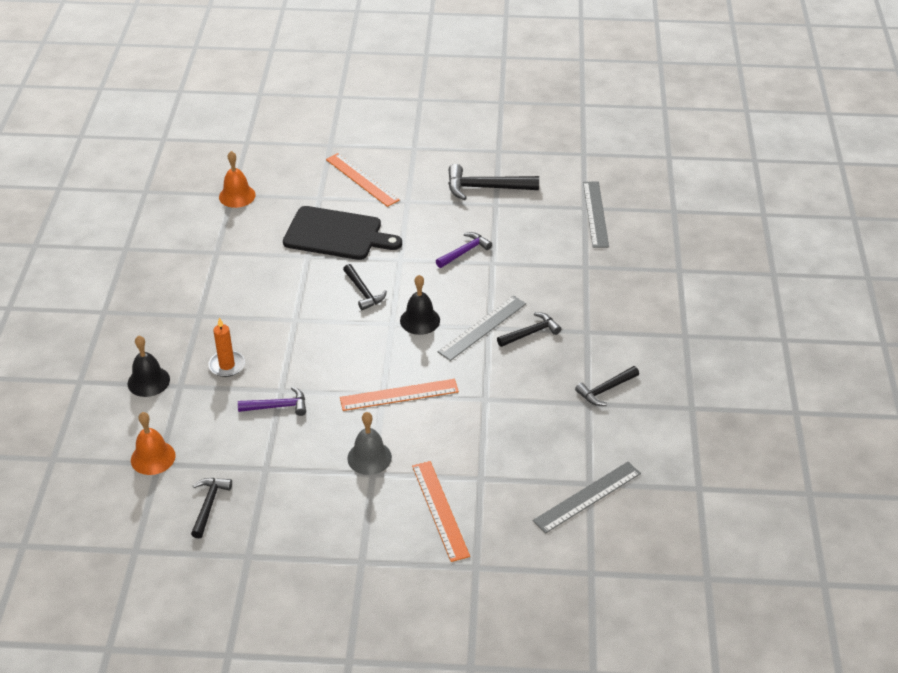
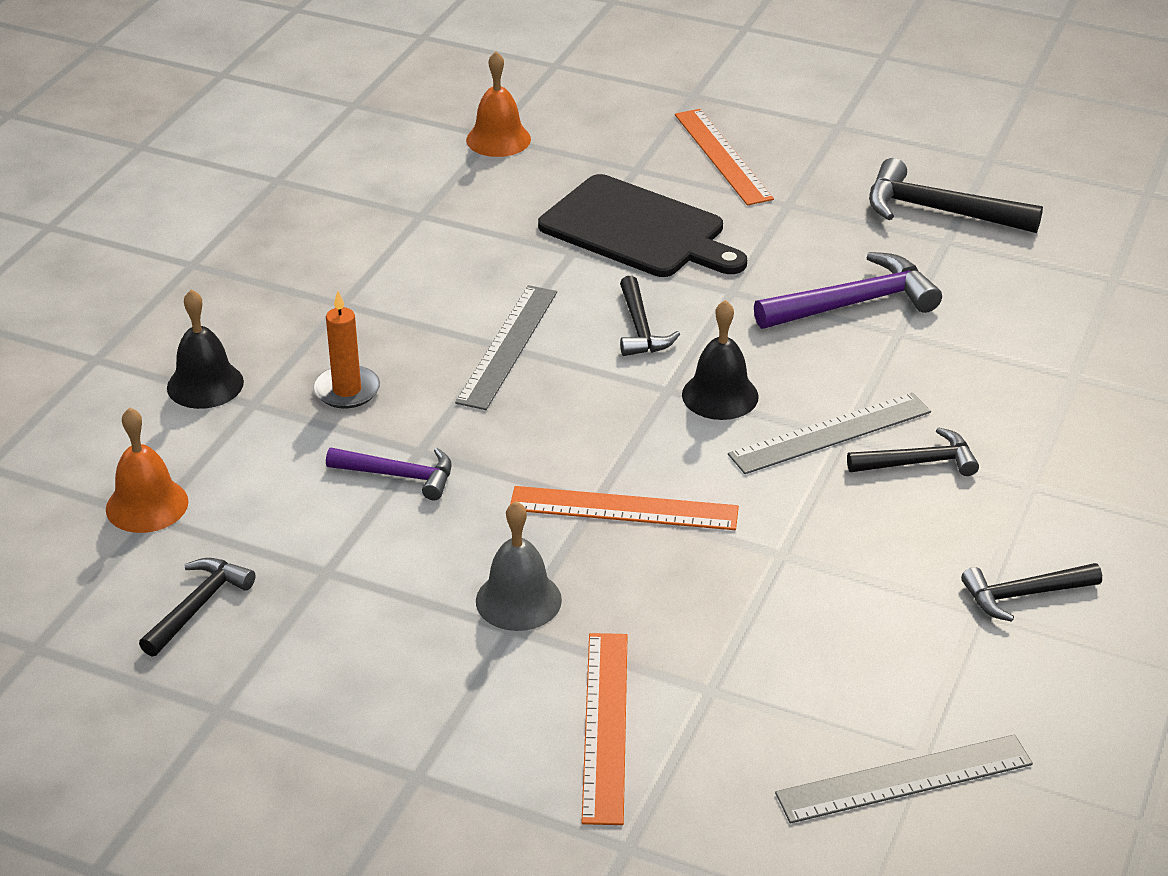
camera: 20 degrees right, 5 degrees down
(464, 252) = (853, 303): purple hammer -> purple hammer, size x1.60
(595, 214) = (1130, 293): grey ruler -> grey ruler (508, 346)

